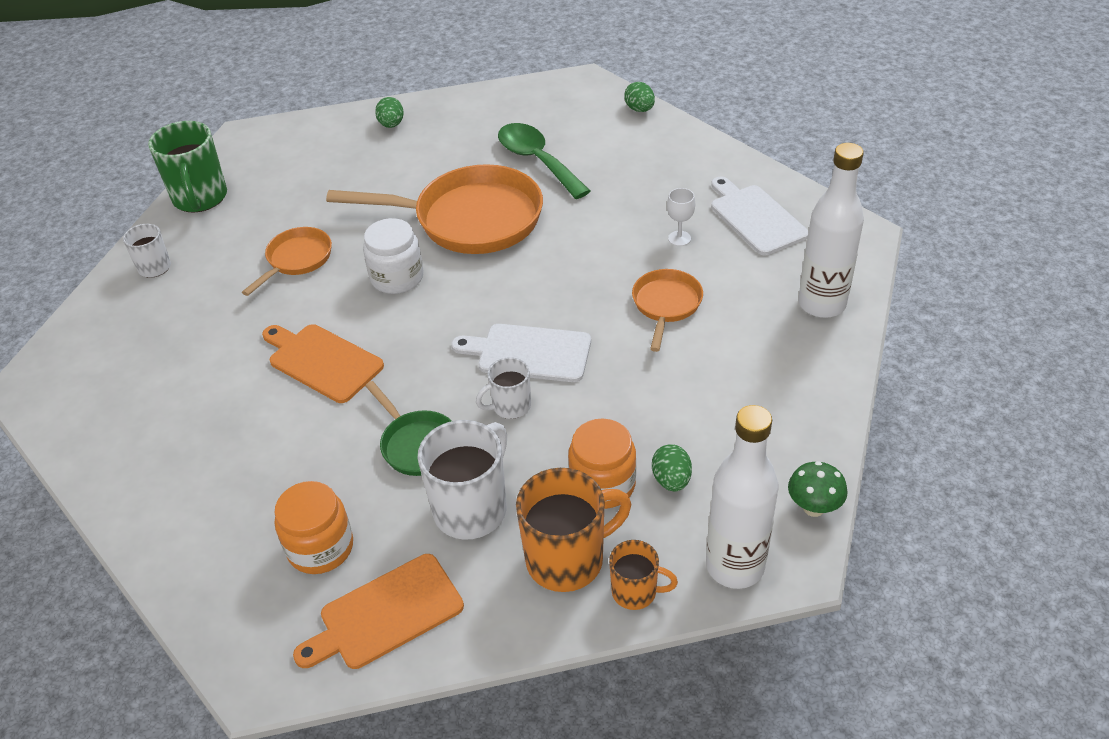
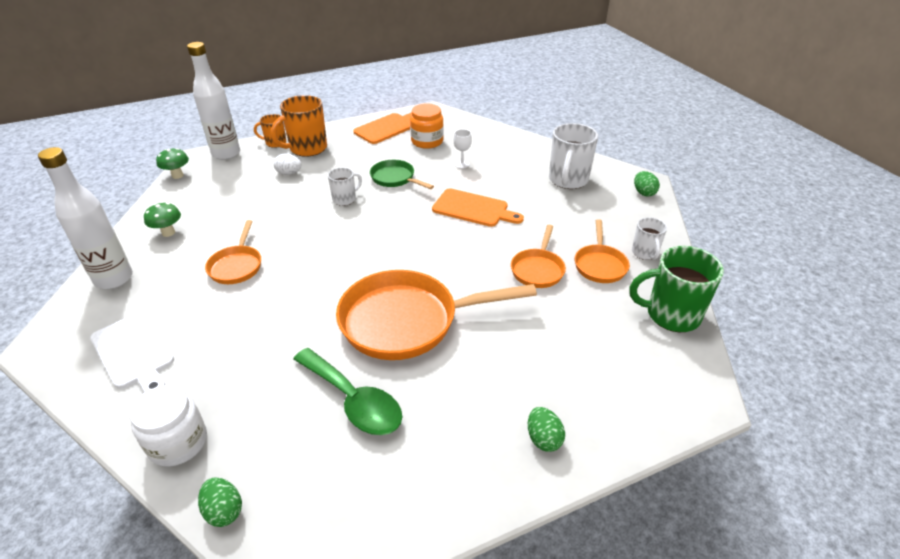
camera: 165 degrees right, 5 degrees down
(200, 198) = (671, 315): green mug -> green mug turned 60 degrees counterclockwise
(221, 257) = (600, 265): none -> orange pan
(397, 277) = (449, 264): white jar -> white jar (178, 442)
(472, 508) = (357, 159): white mug -> white mug (568, 180)
(529, 353) = (337, 226): white cutting board -> none
(602, 484) = (289, 173): orange jar -> white egg
(671, 480) = (251, 178): green egg -> green egg (643, 193)
(679, 238) = (213, 323): white goblet -> white goblet (462, 164)
(779, 371) = (168, 233): none -> green mushroom

